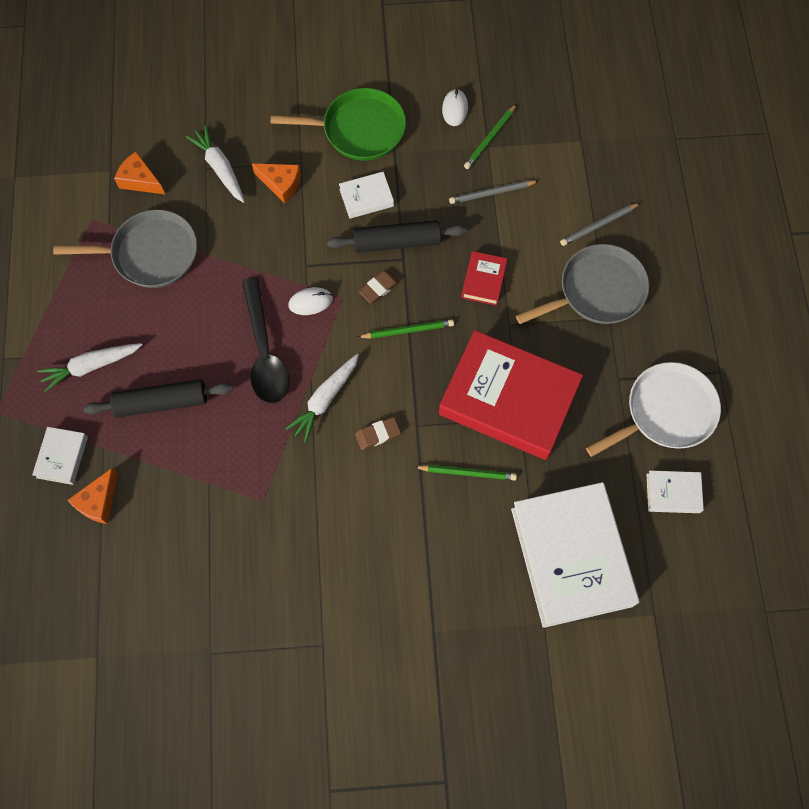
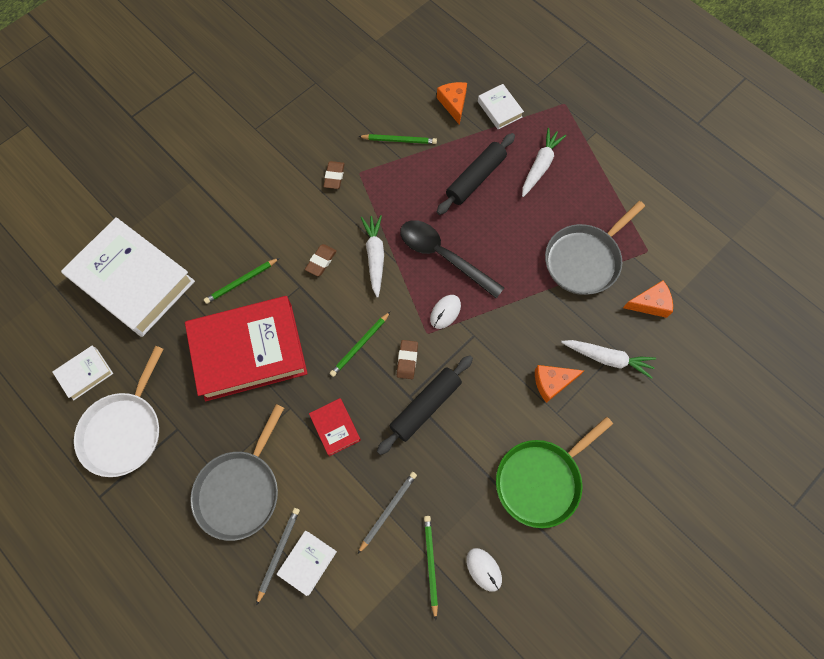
camera: 140 degrees right, 0 degrees up
(191, 504) = (399, 140): none -> green pencil
(290, 515) = (334, 176): none -> brown eraser
(366, 198) = (480, 424): white book -> white book (307, 562)

